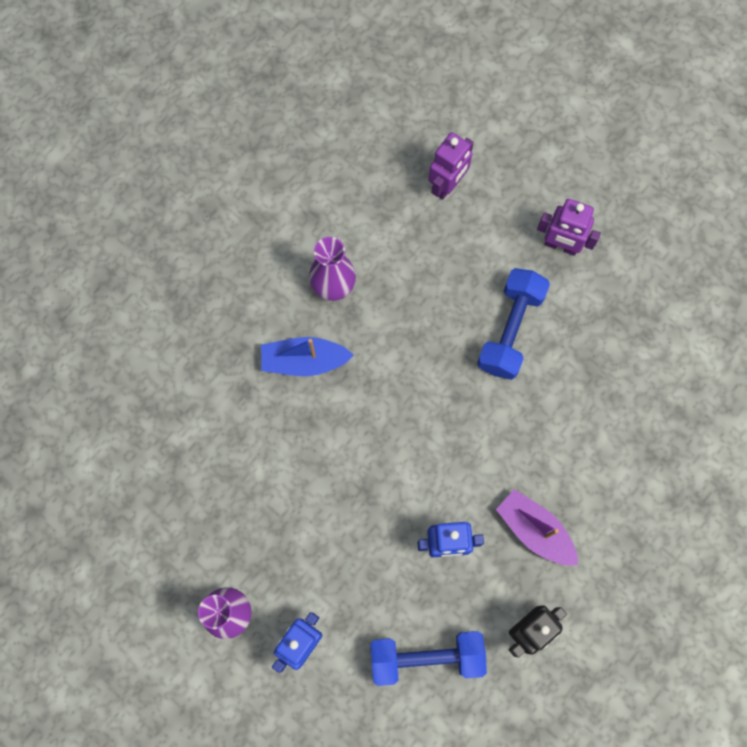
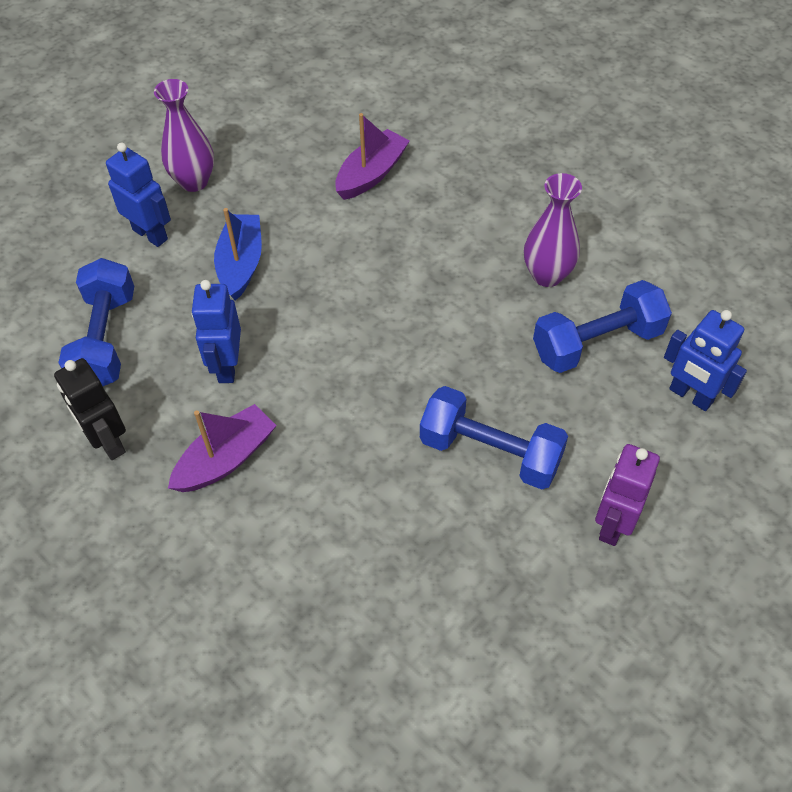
camera: 95 degrees right, 20 degrees down
(216, 442) = (371, 174): none -> purple boat
(304, 361) = (457, 246): blue boat -> blue boat (241, 264)
(402, 249) = (597, 343): none -> blue dumbbell
(447, 185) = (690, 396): purple robot -> blue robot

